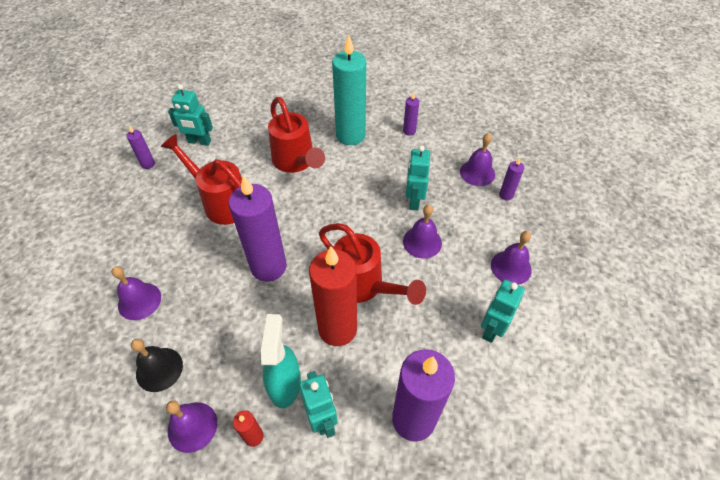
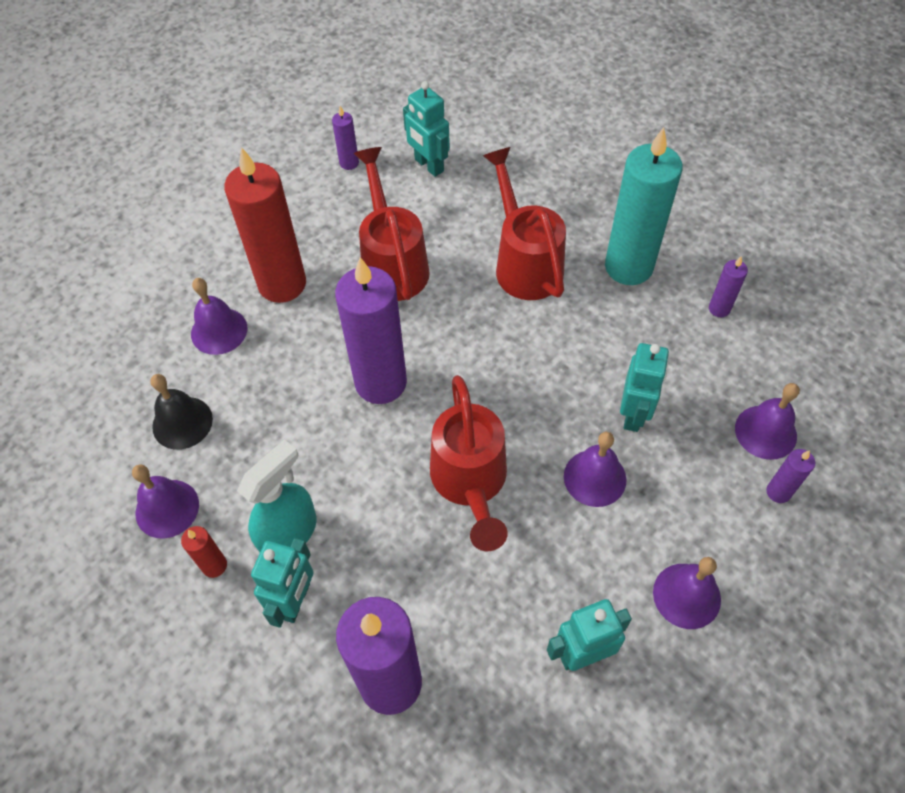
camera: 40 degrees right, 5 degrees up
(296, 162) = (524, 263): red watering can -> red watering can turned 150 degrees clockwise
(337, 329) = (396, 513): red candle -> red candle (282, 284)
(413, 201) = (634, 414): turquoise robot -> turquoise robot turned 150 degrees clockwise

